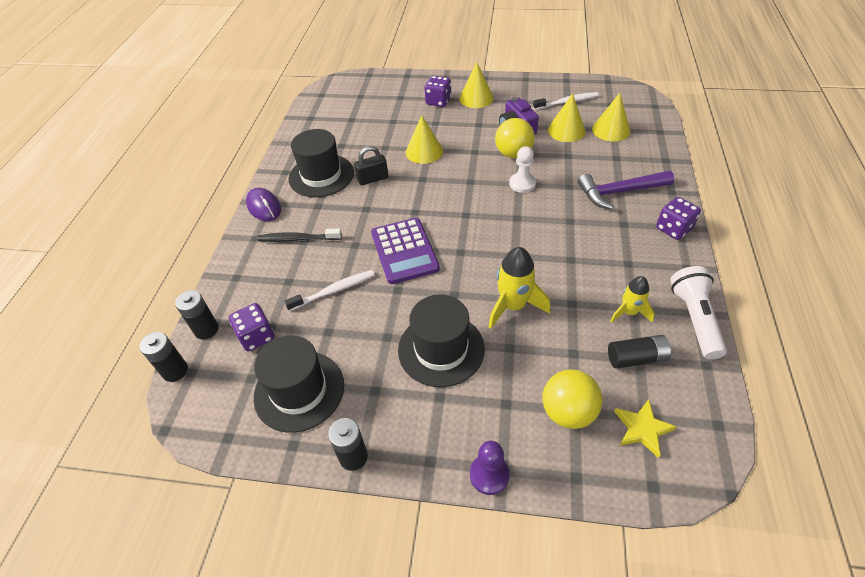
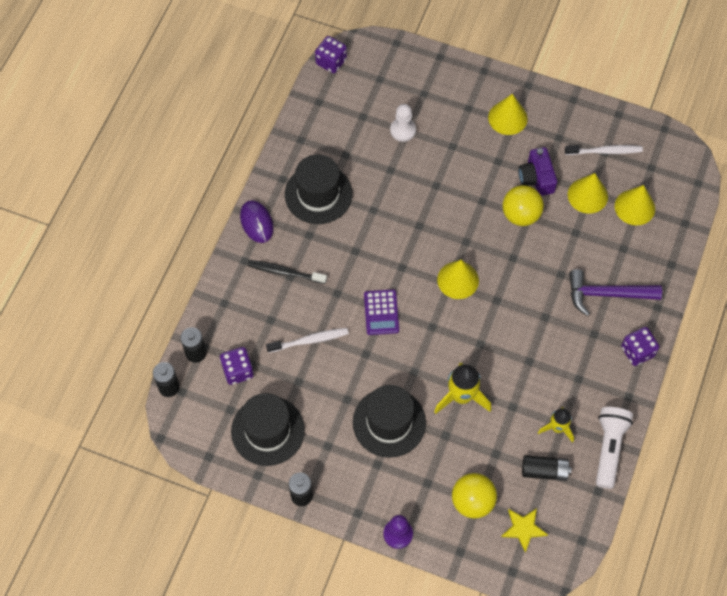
camera: 10 degrees right, 15 degrees up
(373, 179) = (369, 212): black padlock -> none
(404, 251) = (381, 312): purple calculator -> purple calculator, size x0.66
(424, 151) = (430, 187): yellow cone -> yellow cone (458, 280)
(438, 101) = (464, 112): purple dice -> purple dice (331, 62)
(522, 184) = (516, 258): white pawn -> white pawn (403, 130)

